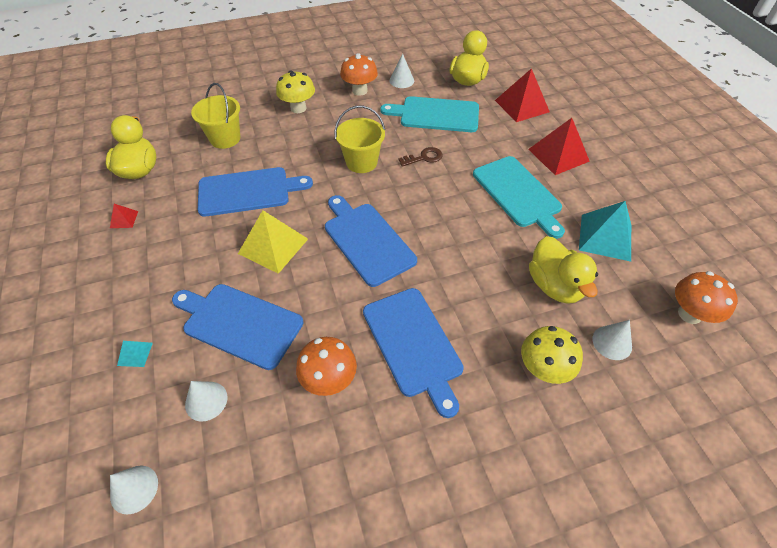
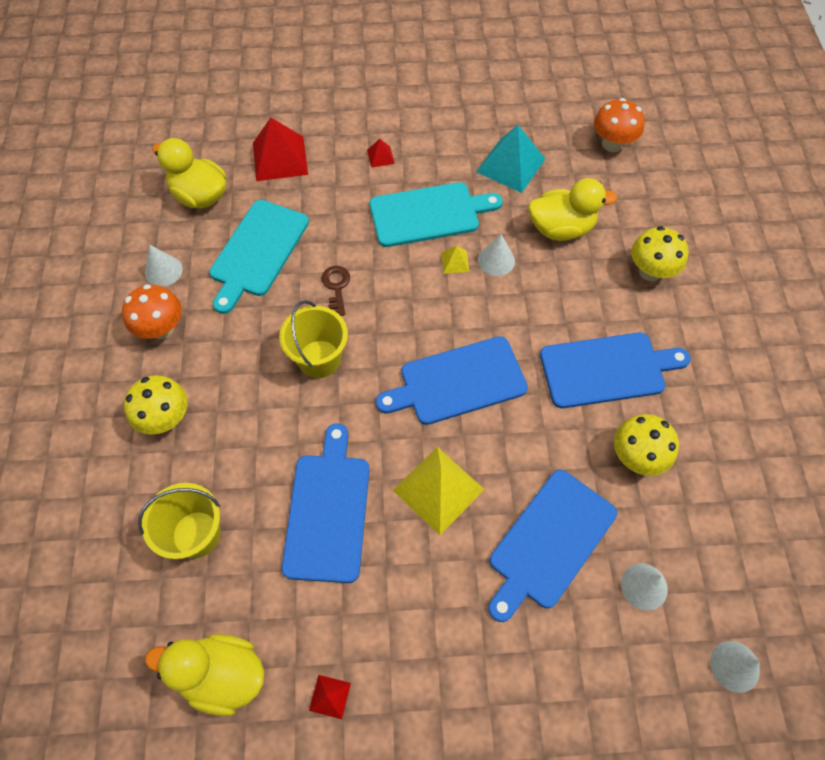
camera: 75 degrees left, 10 degrees up
(135, 354) = (570, 671): turquoise pyramid -> none
(329, 380) = (636, 457): orange mushroom -> yellow mushroom
(479, 218) = (455, 262): none -> yellow pyramid
(558, 155) = (380, 156): red pyramid -> red pyramid, size x0.46
(612, 342) = (631, 210): white cone -> white cone (496, 260)

